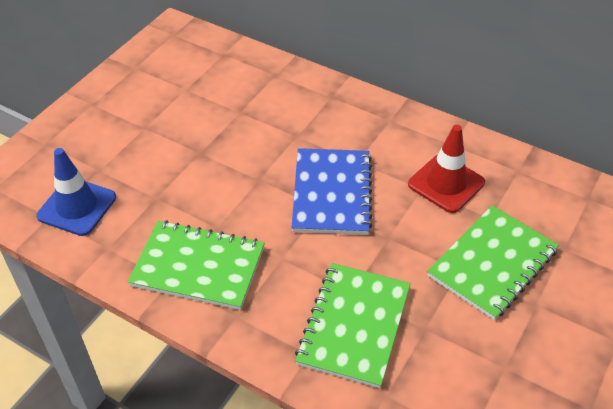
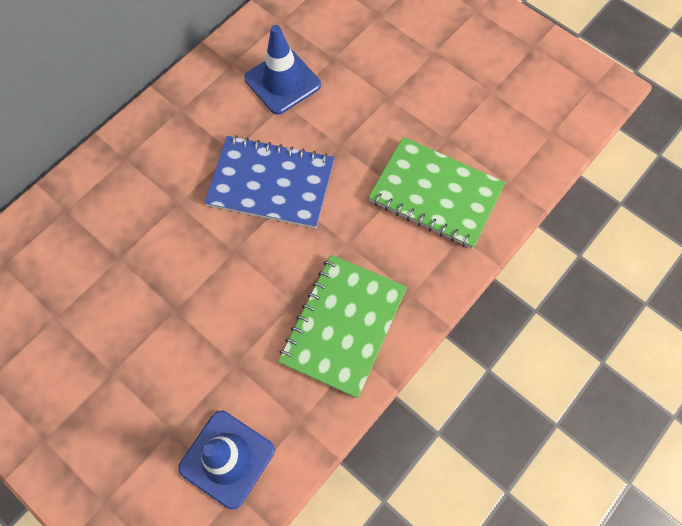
camera: 80 degrees left, 20 degrees up
(446, 183) = (282, 82): red traffic cone -> blue traffic cone
(492, 263) = (385, 71): green notebook -> none

